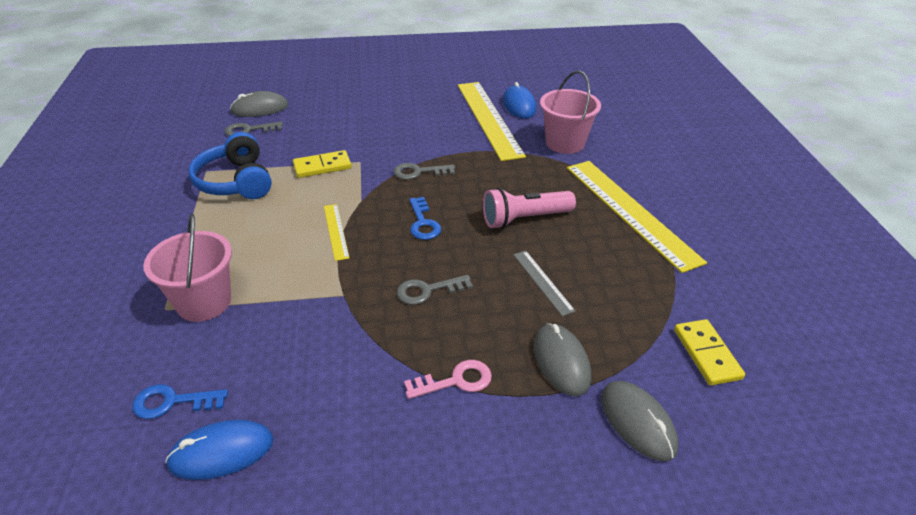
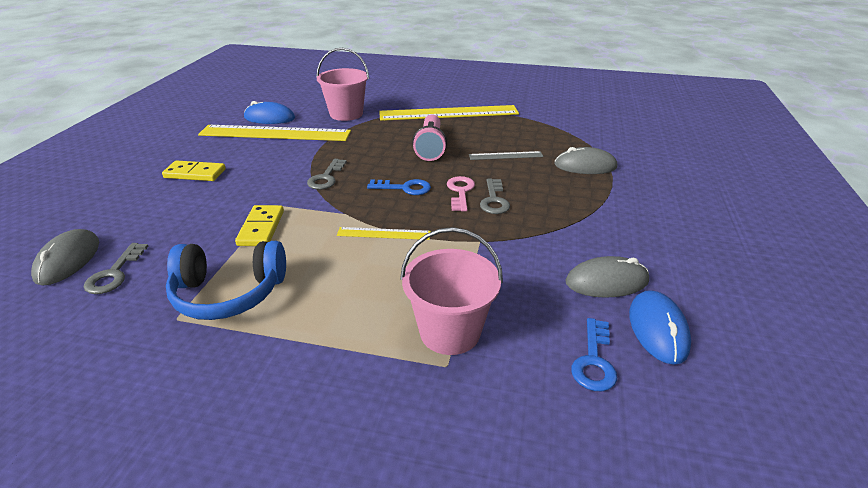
camera: 70 degrees left, 5 degrees down
(455, 381) = (595, 205): pink key -> pink key (460, 192)
(637, 422) = (638, 155): grey mouse -> grey mouse (606, 281)
(706, 354) = (589, 125): yellow domino -> yellow domino (195, 173)

